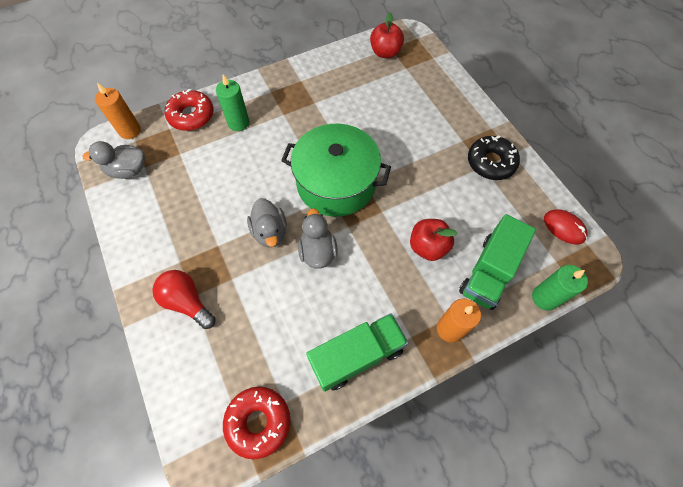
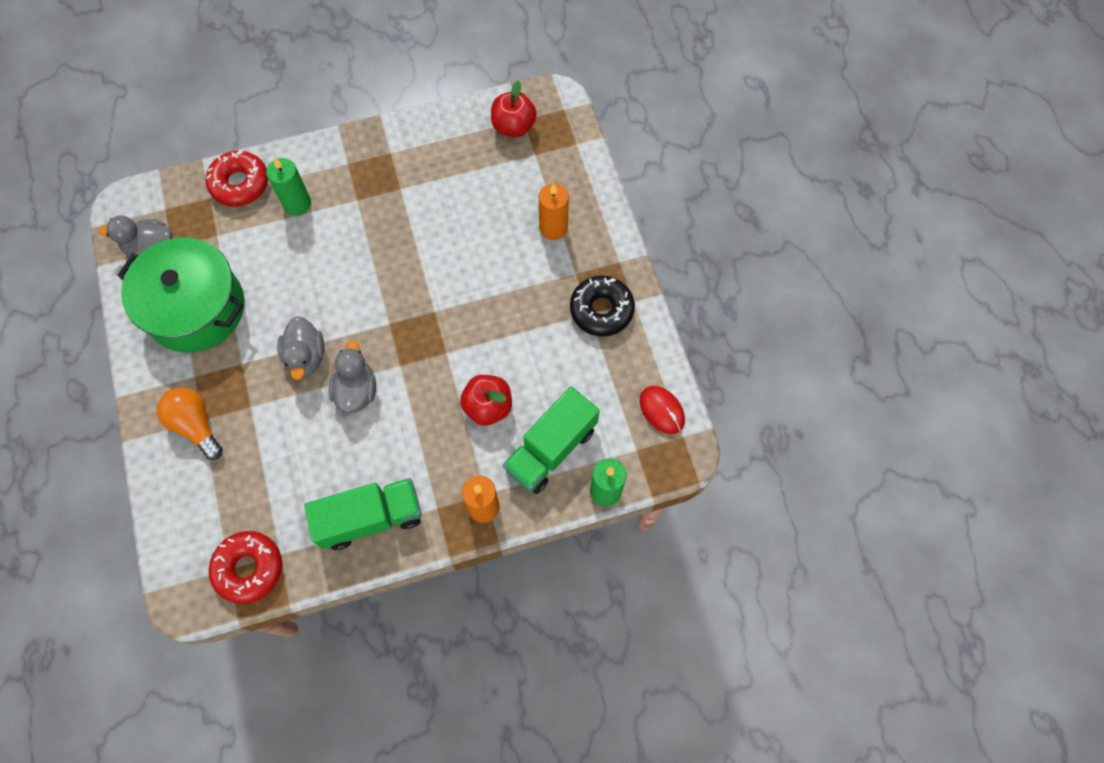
camera: 10 degrees right, 5 degrees up
(130, 131) = (160, 194): orange candle -> orange candle (553, 228)
(187, 302) = (196, 425): red light bulb -> orange light bulb
(336, 183) = (399, 307): green pot -> green pot (195, 308)

